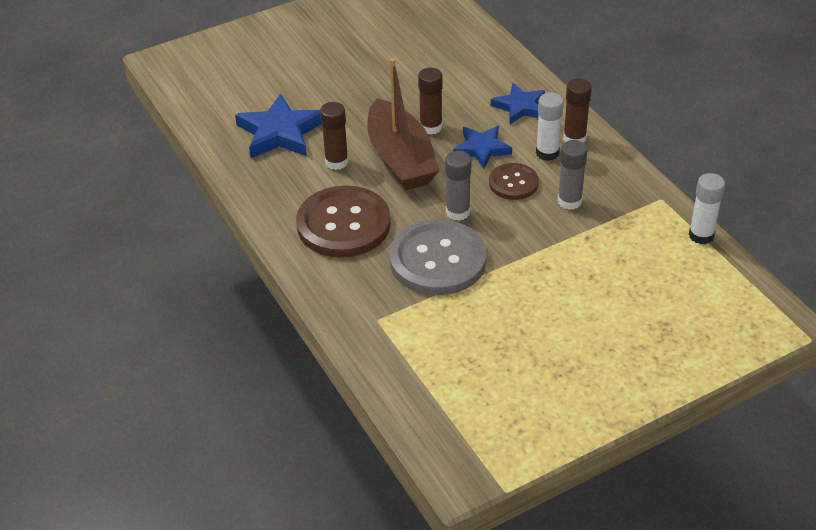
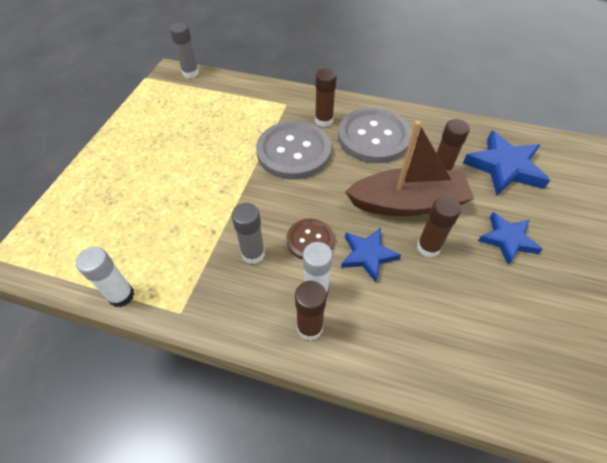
camera: 135 degrees right, 10 degrees up
(343, 224) = (373, 137): brown button -> grey button
(365, 272) = (324, 120): none -> brown glue stick
(400, 159) = (407, 203): brown boat -> brown boat turned 150 degrees clockwise
(458, 212) = (320, 190): grey glue stick -> grey glue stick (190, 73)
(520, 107) = (393, 330): blue star -> blue star (507, 240)

